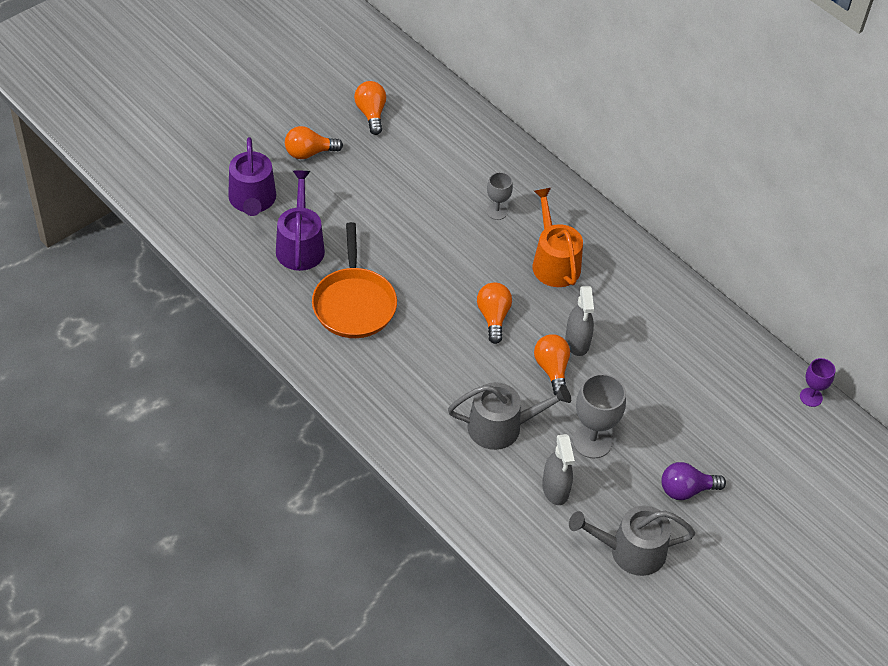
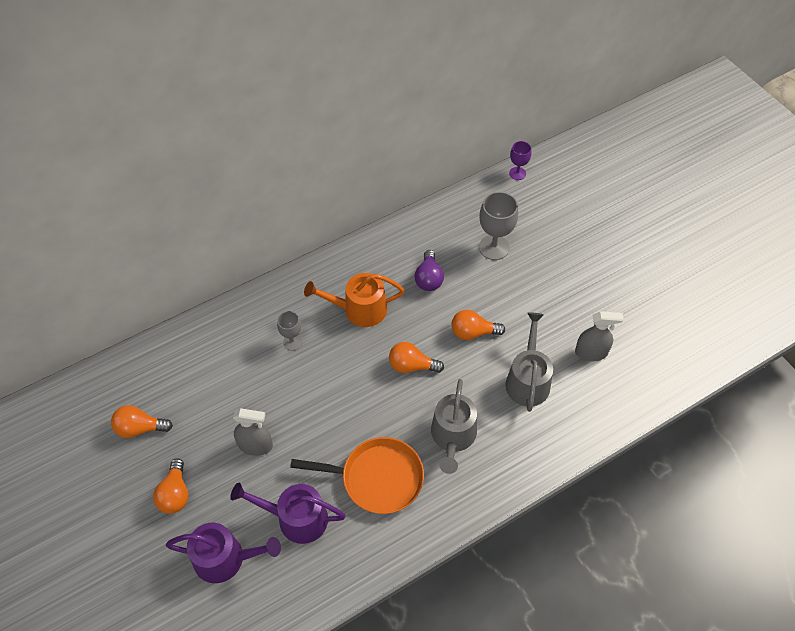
camera: 75 degrees left, 5 degrees up
(577, 342) = (447, 309): grey spray bottle -> grey spray bottle (256, 445)
(592, 441) = (547, 318): grey goblet -> grey goblet (494, 247)
(630, 551) = (649, 313): grey watering can -> grey watering can (453, 436)
(686, 490) = (595, 266): purple light bulb -> purple light bulb (428, 278)

